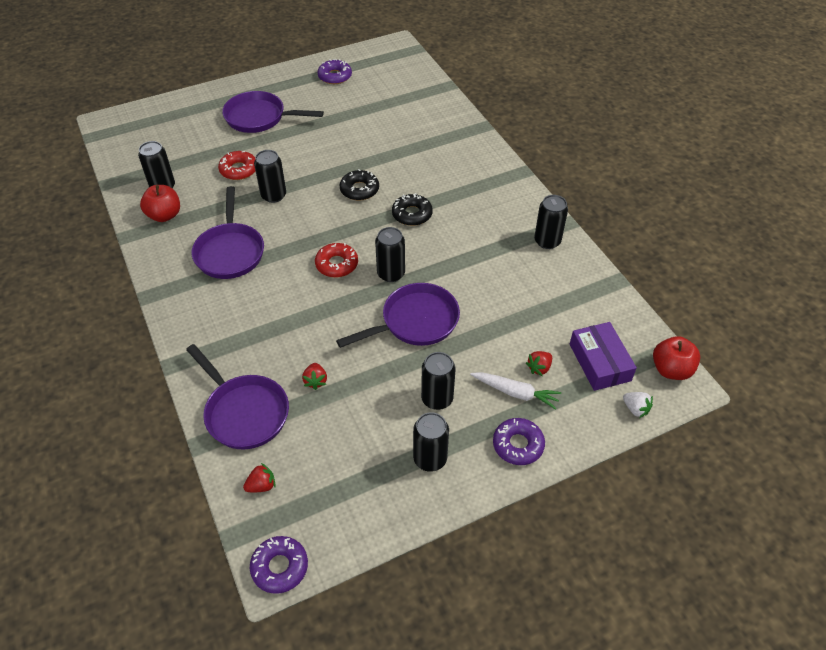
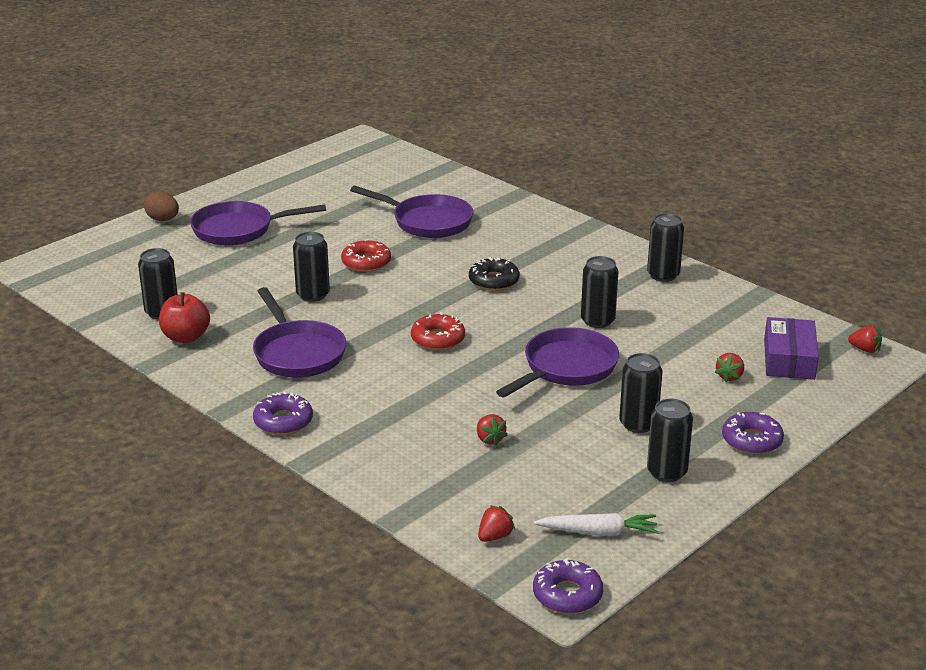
camera: 20 degrees left, 20 degrees down
(214, 96) = (163, 220): none -> brown egg
(239, 170) = (250, 280): red donut -> red donut (366, 262)
(244, 412) = (426, 483): purple pan -> purple pan (427, 222)
(335, 76) = (306, 178): purple donut -> purple donut (283, 421)
(359, 190) = (415, 271): black donut -> none
(391, 274) = (508, 334): black can -> black can (597, 321)
(515, 393) = (719, 401): white carrot -> white carrot (598, 532)
(600, 362) = (789, 359): purple box -> purple box turned 45 degrees clockwise
(635, 409) = (851, 387): white strawberry -> none
(671, 370) = (865, 349): red apple -> red strawberry

